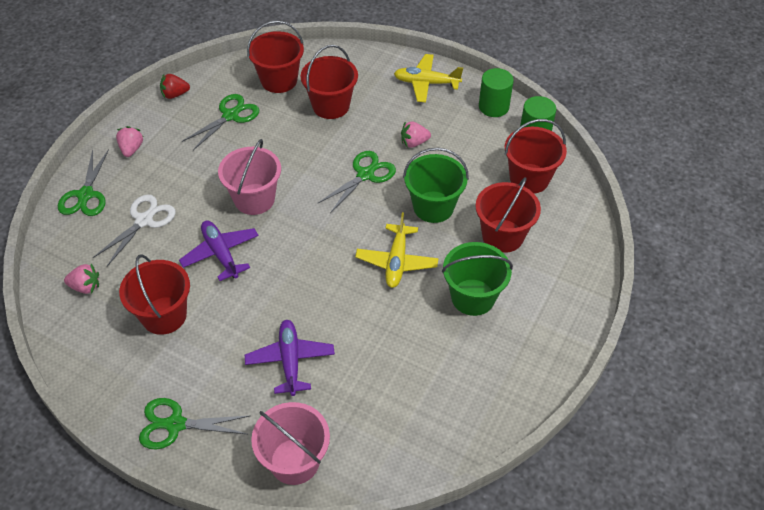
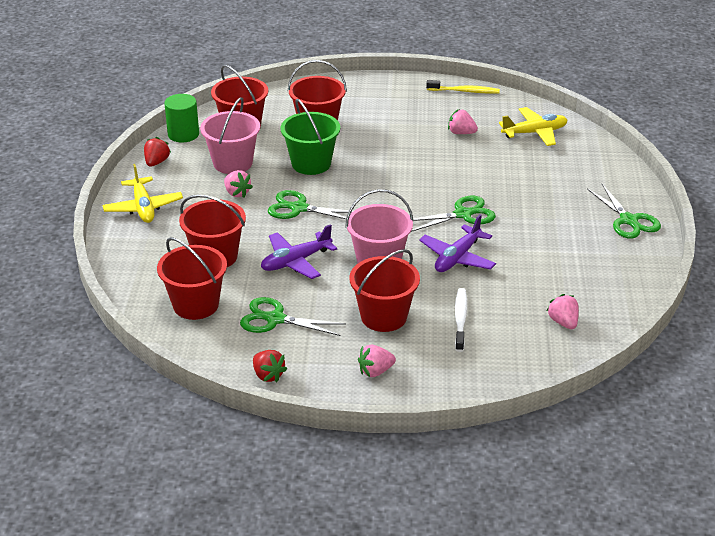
camera: 115 degrees left, 15 degrees down
(85, 195) = (463, 375): green scissors -> green scissors (463, 214)
(144, 220) = (460, 320): white scissors -> white toothbrush
(164, 315) = (547, 264): red bucket -> red bucket (384, 317)
(290, 361) = (524, 187): purple plane -> purple plane (296, 261)
(294, 461) = (598, 161): pink bucket -> pink bucket (232, 163)
(396, 261) = (386, 166): yellow plane -> yellow plane (534, 133)
(425, 354) = (461, 133): none -> pink strawberry
(473, 297) = (391, 125): green bucket -> none
(493, 106) = (156, 162): green cylinder -> red strawberry
(516, 401) = (464, 91): none -> yellow toothbrush

